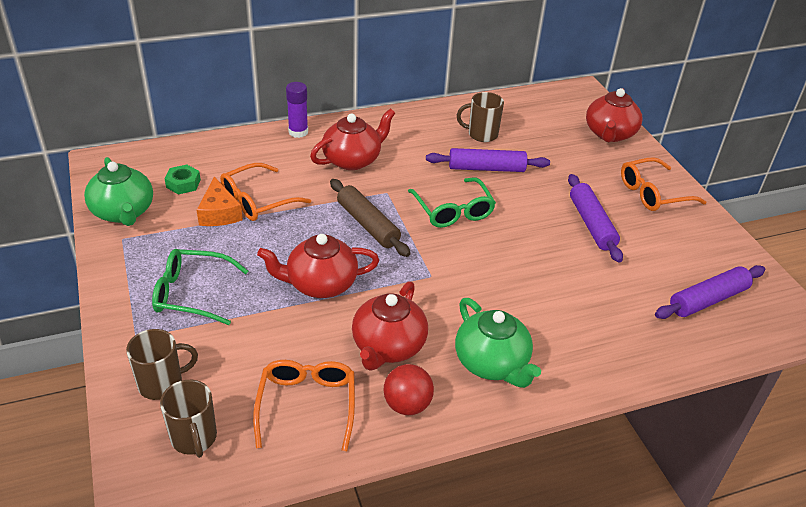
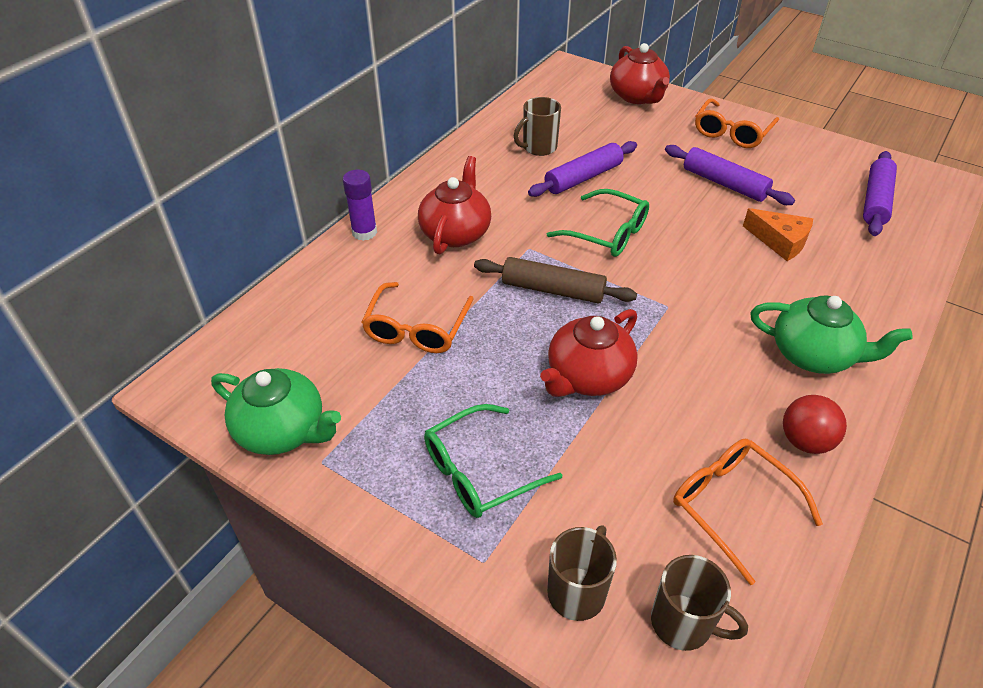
camera: 35 degrees left, 5 degrees up
(183, 183) = (311, 356): green nut -> none
(219, 213) = (393, 365): orange cheese -> orange cheese (780, 241)
(388, 347) = (721, 397): red teapot -> none

